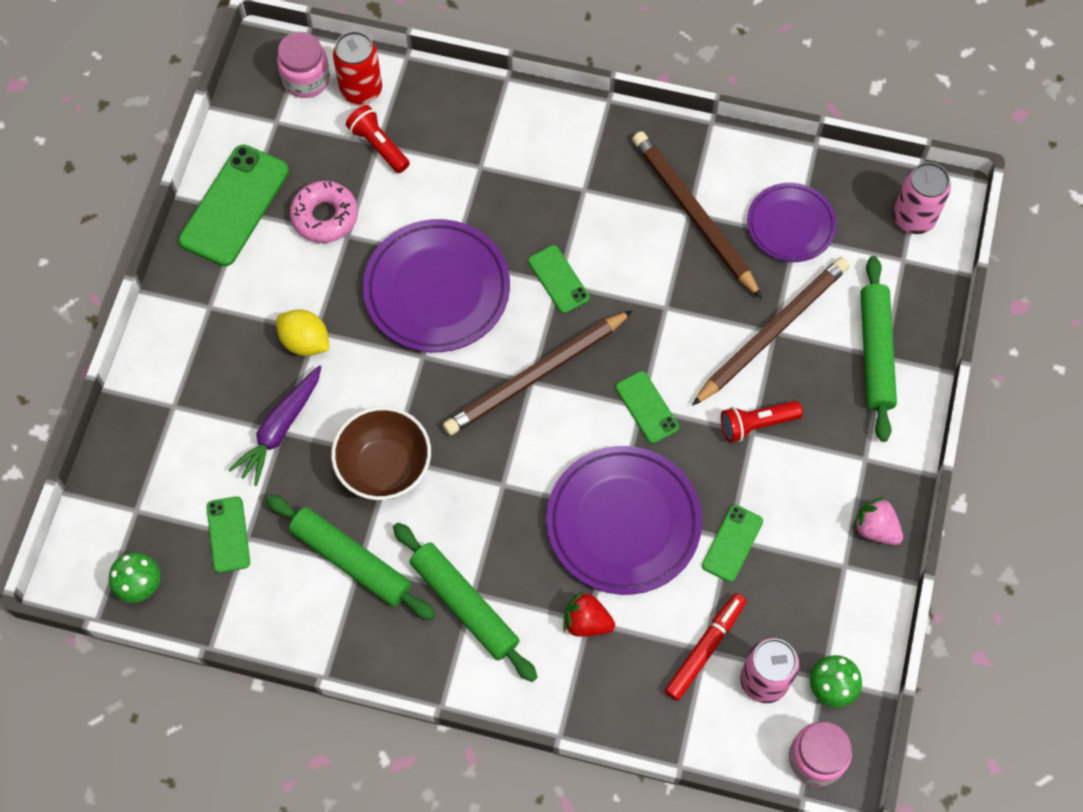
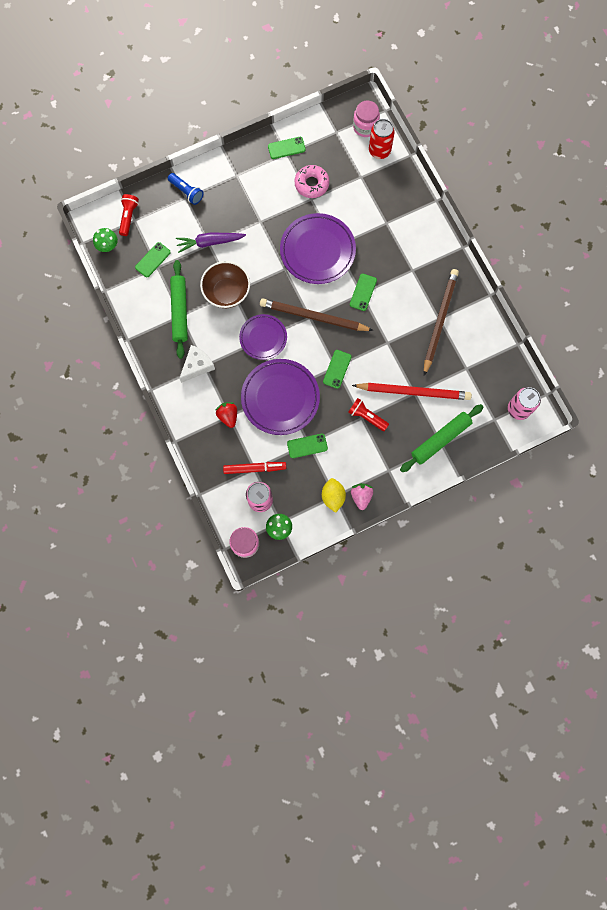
camera: 50 degrees right, 10 degrees up
(165, 397) = (186, 192): none -> blue flashlight
(234, 205) = (286, 148): green phone -> green phone, size x0.55
(305, 342) = (253, 221): yellow lemon -> yellow lemon (333, 496)
(378, 146) = (360, 178): red flashlight -> red flashlight (128, 217)
(464, 604) = (197, 366): green rolling pin -> white cheese
(772, 331) = (413, 391): brown pencil -> red pencil
(790, 225) = (469, 362): purple plate -> purple plate (263, 338)

